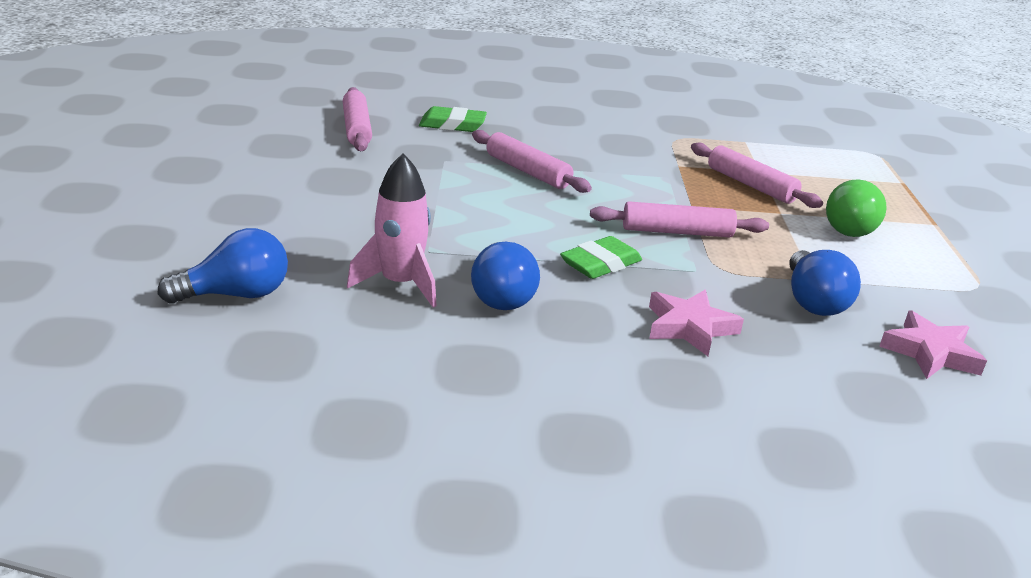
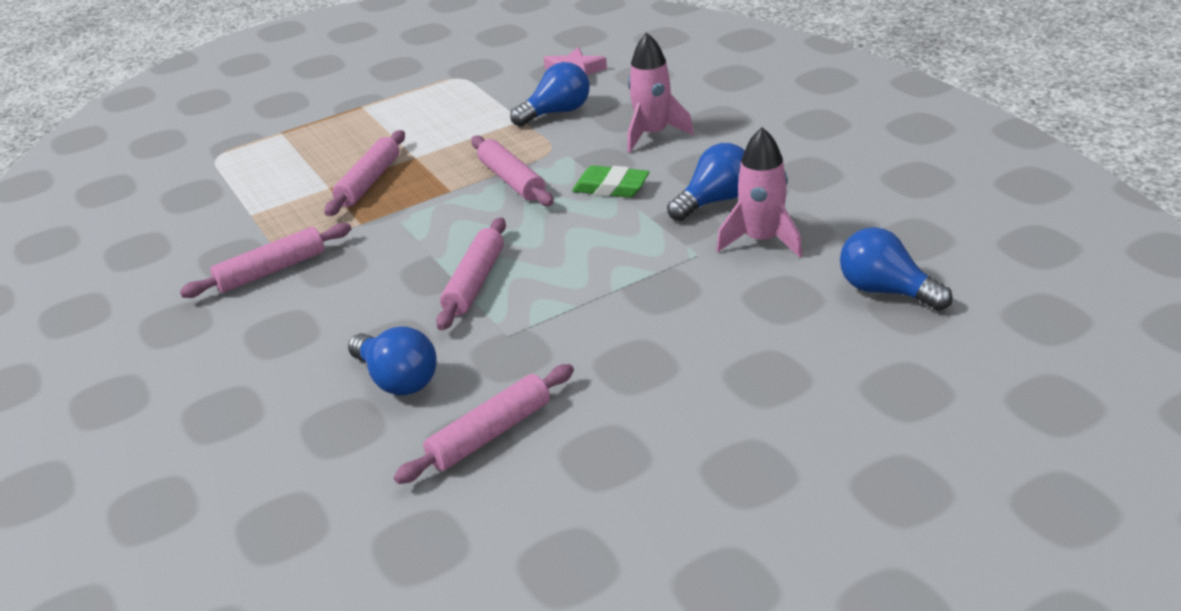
camera: 115 degrees left, 5 degrees up
(452, 125) = (397, 380): green eraser -> blue light bulb
(645, 128) = (271, 271): none -> pink rolling pin
(689, 327) = (653, 135): pink star -> pink rocket
(850, 227) = (410, 129): green light bulb -> none

